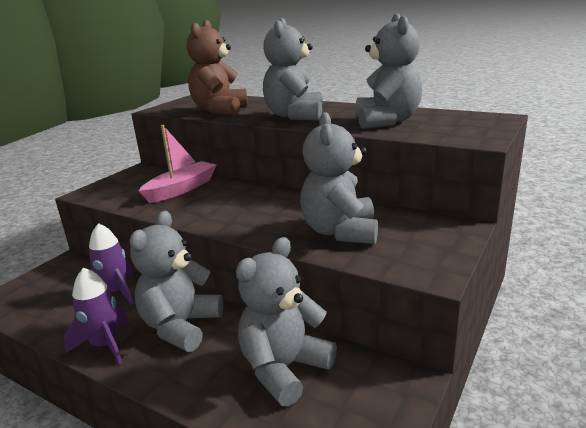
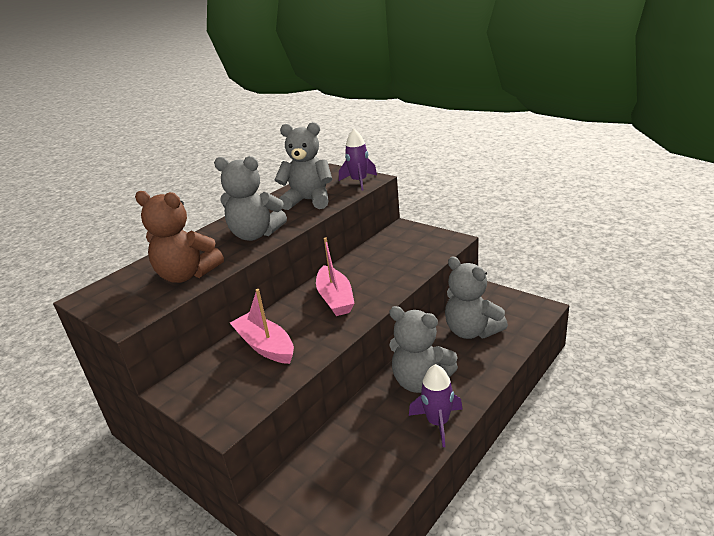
camera: 80 degrees left, 5 degrees up
(116, 292) = (358, 433): purple rocket -> purple rocket (359, 182)
(257, 207) = (335, 299): none -> pink boat
(340, 231) = (393, 264): grey teddy bear -> none

